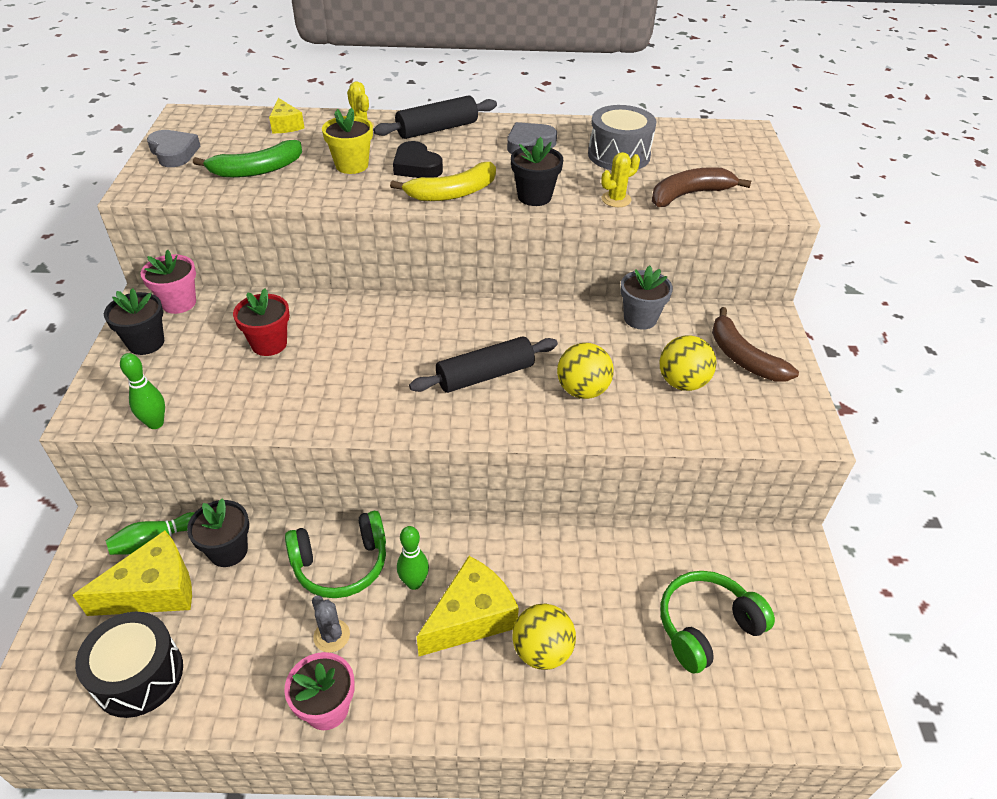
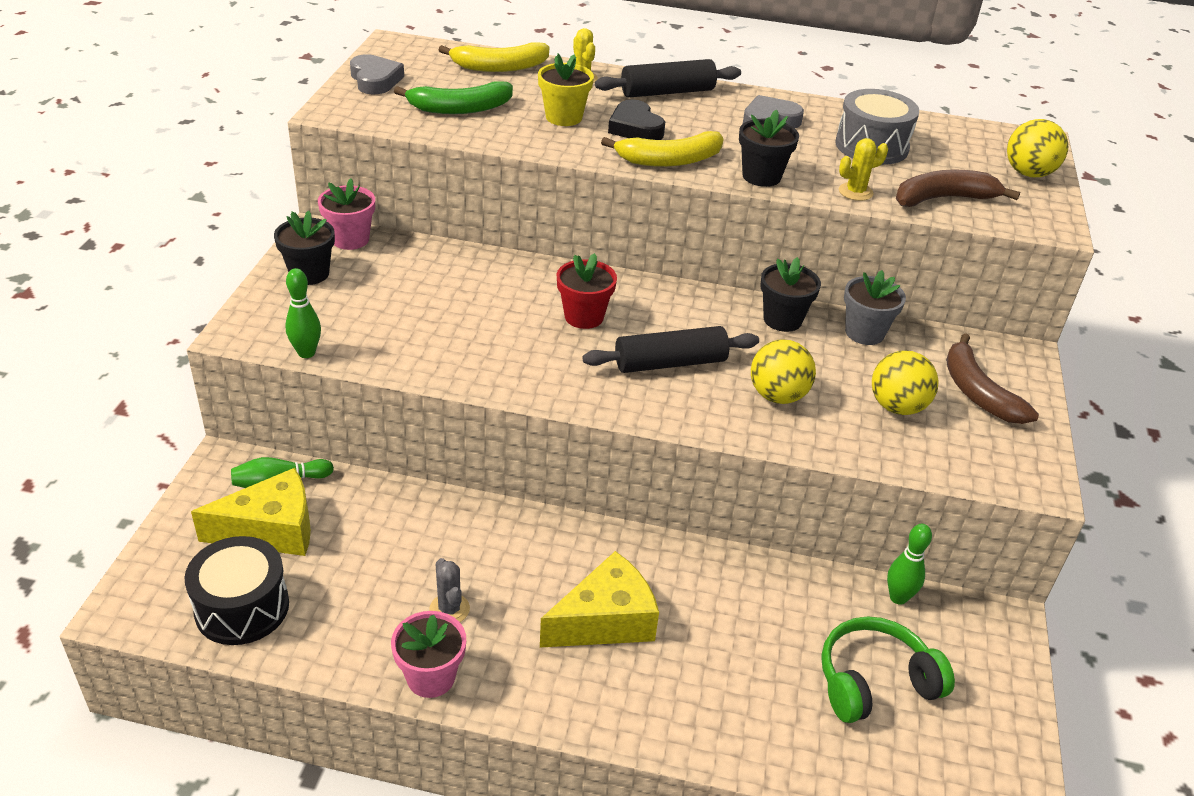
camera: 10 degrees right, 5 degrees down
(228, 551) = (355, 506): black flower pot -> black flower pot (782, 320)
(269, 344) = (439, 295): red flower pot -> red flower pot (584, 317)
(286, 125) = (500, 67): yellow cheese -> yellow banana
(341, 564) = (473, 541): green headphones -> none
(414, 583) = (549, 575): green bowling pin -> green bowling pin (898, 597)
(542, 651) = (678, 669): yellow ball -> yellow ball (1028, 173)

